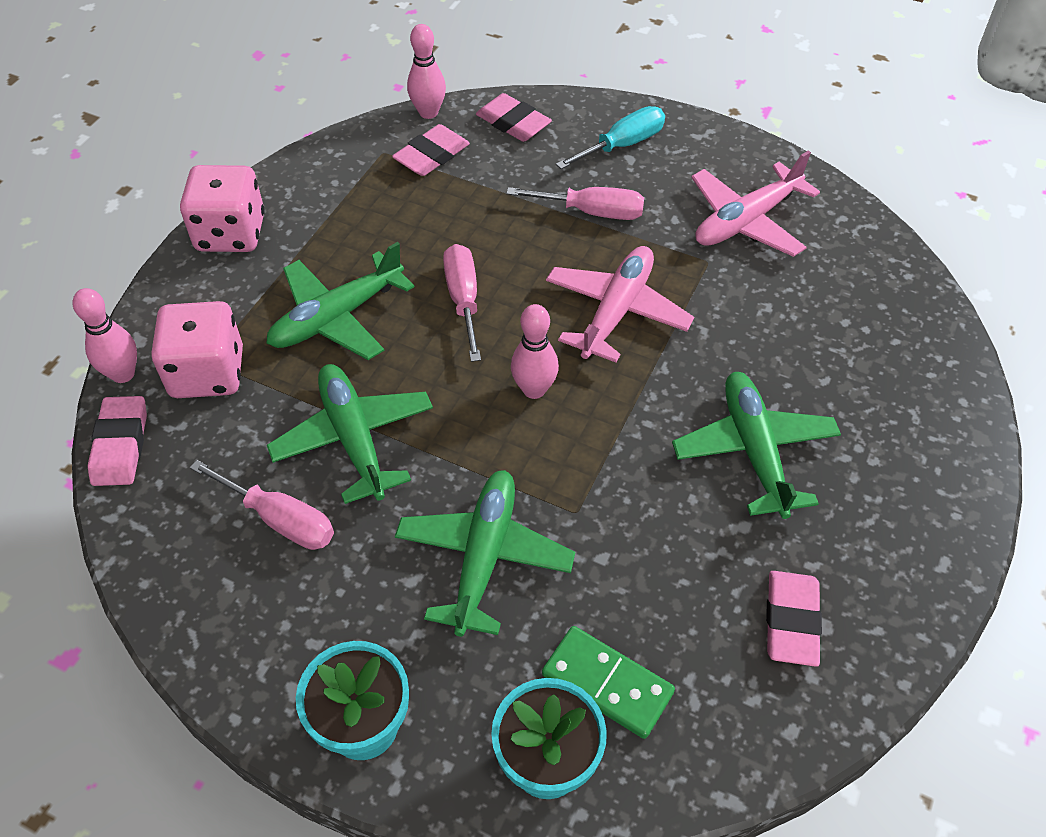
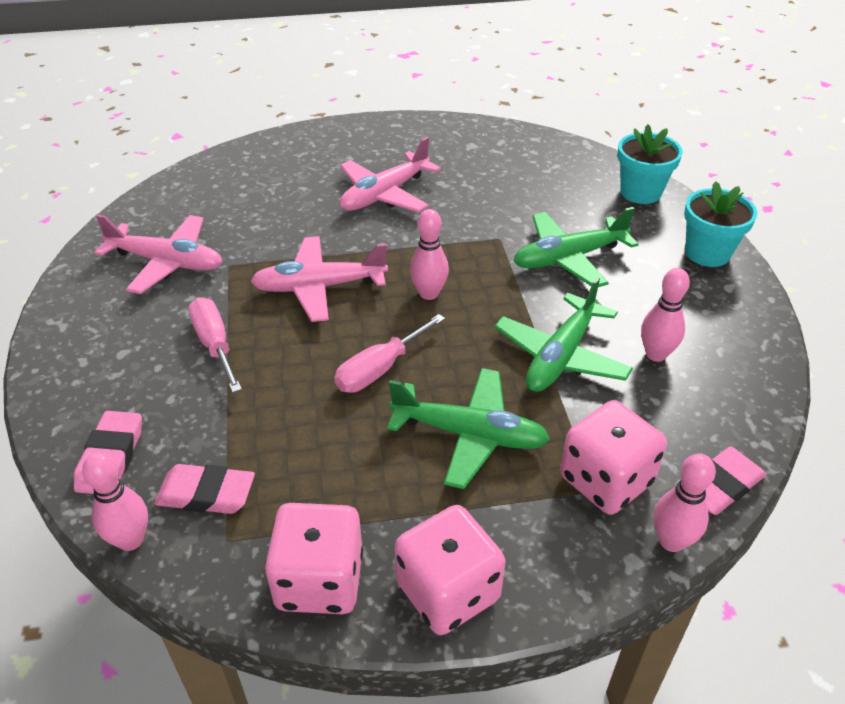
camera: 125 degrees left, 10 degrees down
(280, 519) = (656, 354): pink screwdriver -> pink bowling pin
(306, 180) = (319, 580): none -> pink dice
(607, 684) = (581, 190): green domino -> none
(622, 145) = (104, 364): turquoise screwdriver -> none
(754, 450) = (385, 194): green plane -> pink plane
(791, 621) = (480, 153): pink eraser -> none

